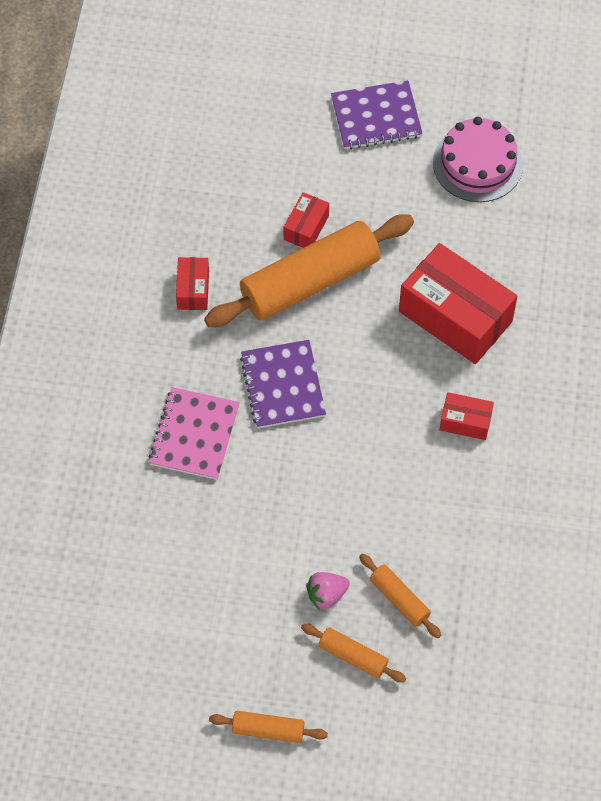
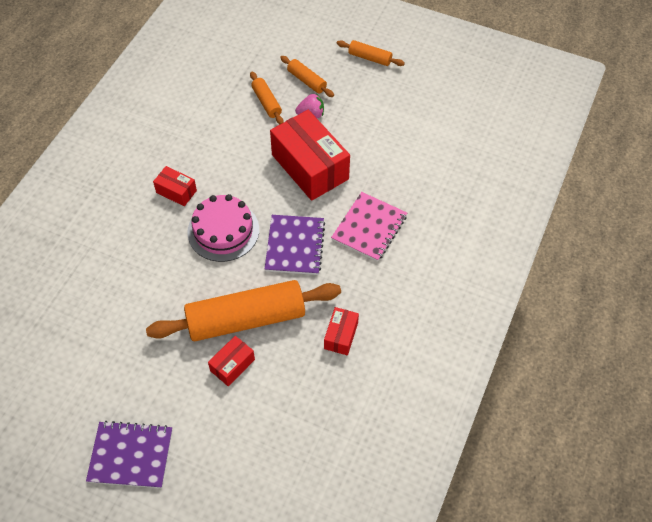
camera: 165 degrees left, 5 degrees down
(455, 316) = (148, 264): red box -> red box (310, 167)
(477, 163) = (66, 385): pink cake -> pink cake (223, 231)

